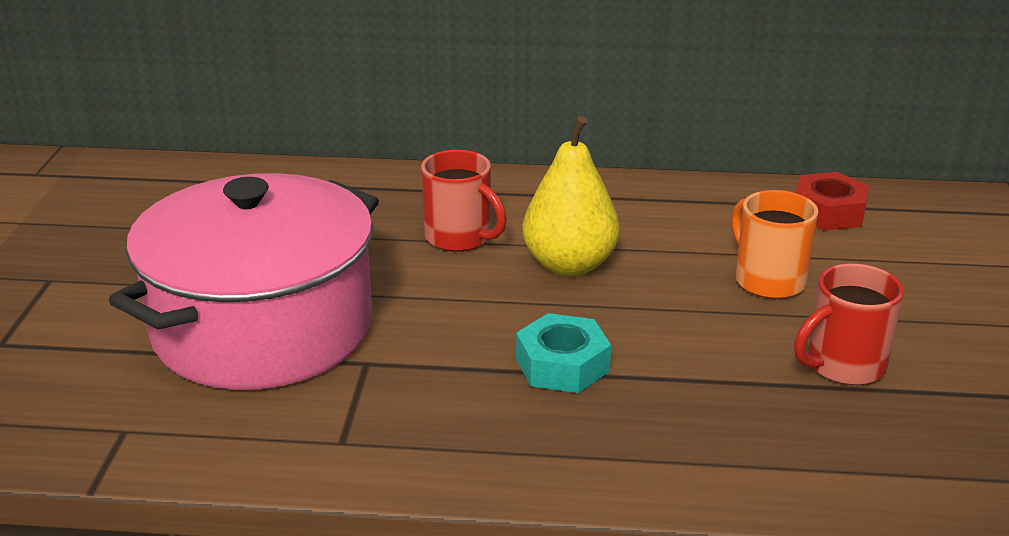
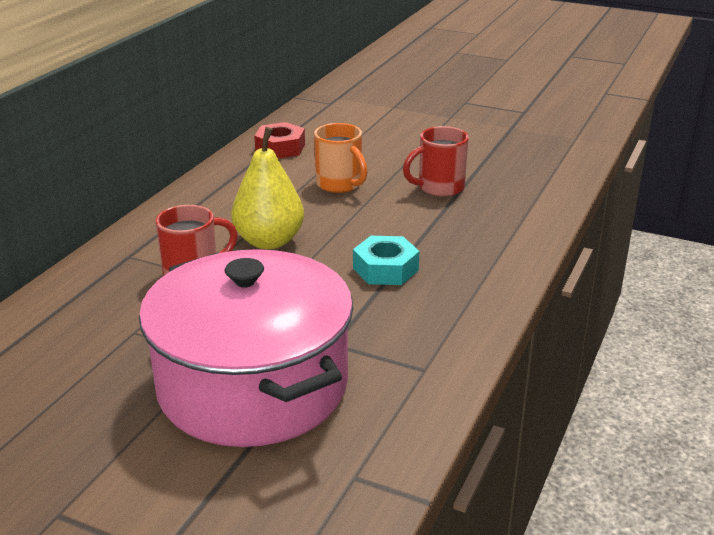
camera: 70 degrees left, 0 degrees up
(767, 280) = (340, 184): orange mug -> orange mug turned 120 degrees counterclockwise
(843, 366) = (439, 188): red mug -> red mug turned 75 degrees clockwise

